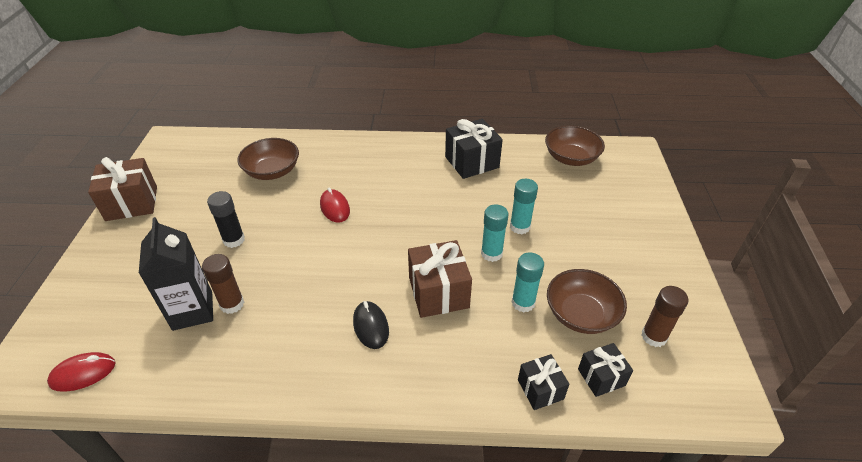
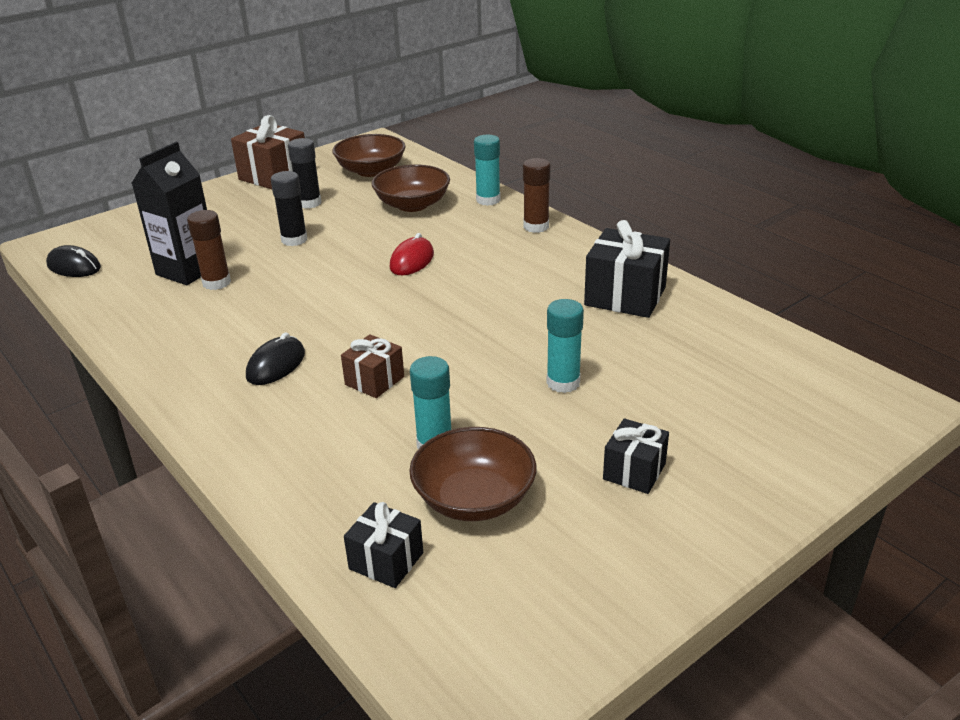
camera: 50 degrees right, 10 degrees down
(83, 373) = (74, 267): red mouse -> black mouse
(197, 208) = (309, 203): none -> black glue stick
(438, 292) = (374, 381): brown gift -> brown gift, size x0.59
(491, 253) = (485, 385): turquoise glue stick -> turquoise glue stick (488, 200)
(540, 389) = (313, 519): black gift -> black gift (634, 471)
(571, 158) = (770, 359): brown bowl -> brown bowl (371, 171)
(654, 336) = (515, 580): brown glue stick -> brown glue stick (536, 226)

